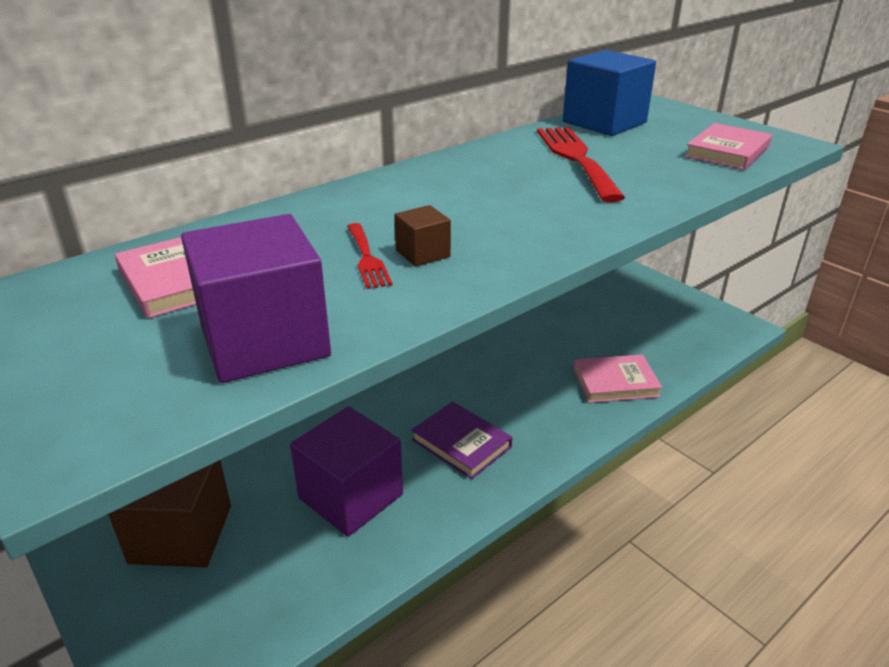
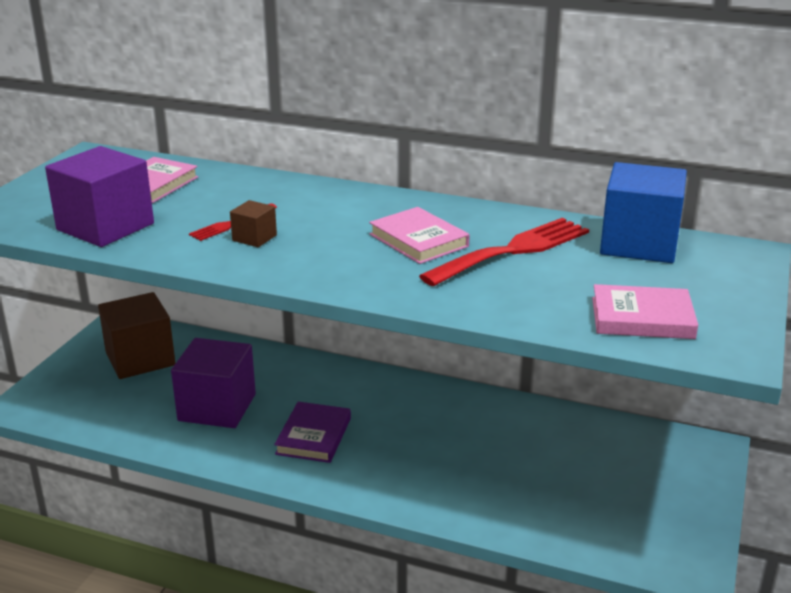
camera: 60 degrees right, 5 degrees down
(615, 383) = (479, 497): pink book -> pink book (418, 240)

